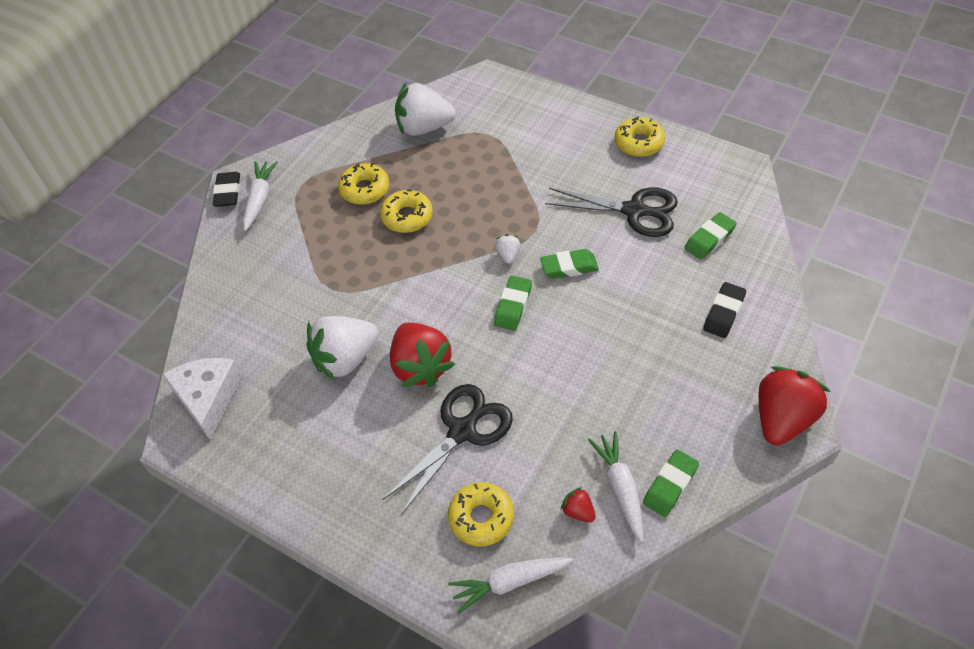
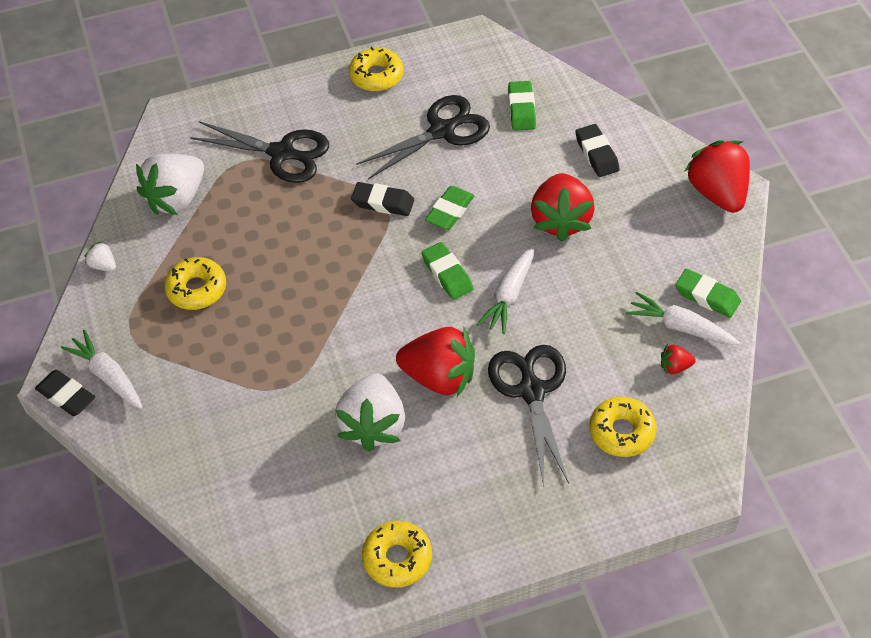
camera: 50 degrees left, 0 degrees up
(208, 398) = (303, 557): white cheese -> none
(407, 217) = (267, 280): yellow donut -> yellow donut (397, 558)
(508, 255) = (391, 241): white strawberry -> white strawberry (103, 265)
(509, 582) = (693, 451): white carrot -> white carrot (509, 295)
(516, 147) = (281, 153): none -> black scissors
(535, 226) = (383, 202): none -> black eraser
(635, 336) = (561, 220): none -> red strawberry
(670, 485) = (707, 296): green eraser -> green eraser turned 45 degrees counterclockwise

